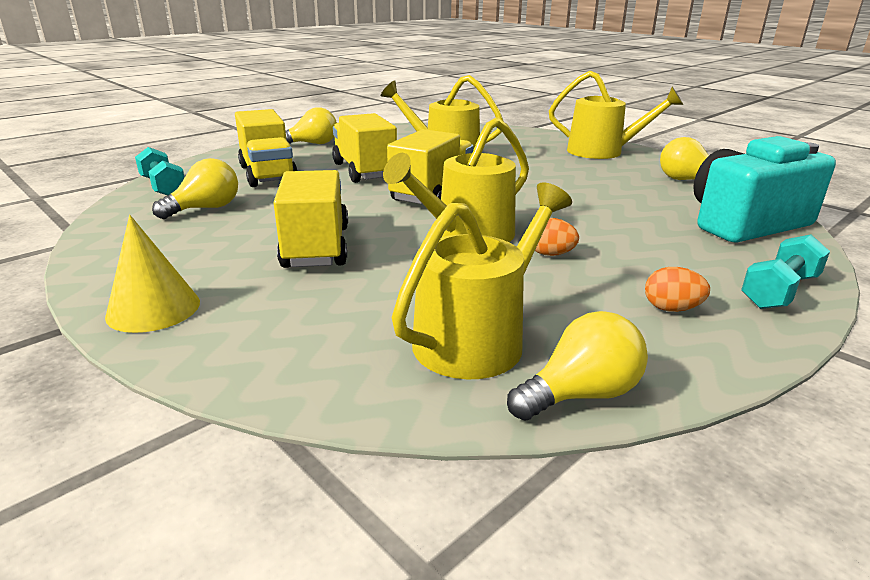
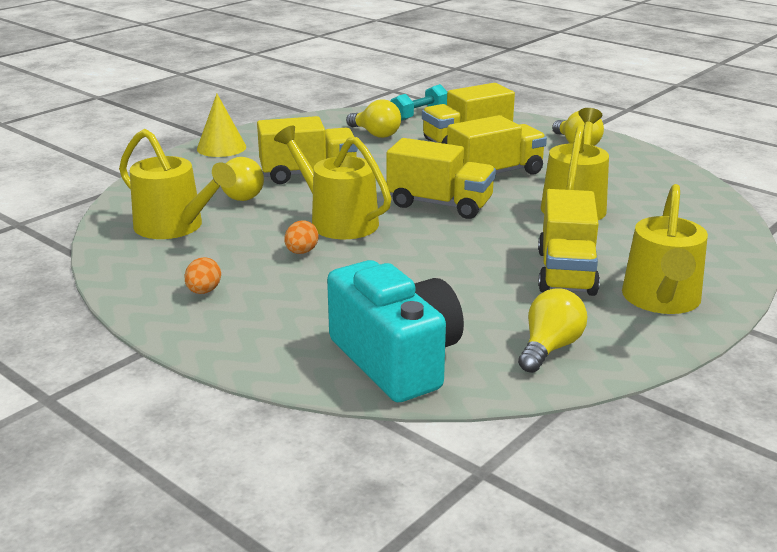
camera: 85 degrees right, 0 degrees up
(569, 167) = (566, 272): none -> yellow truck
(580, 394) = (110, 253): yellow light bulb -> yellow light bulb (238, 195)
(779, 291) = (228, 343): turquoise dumbbell -> none

